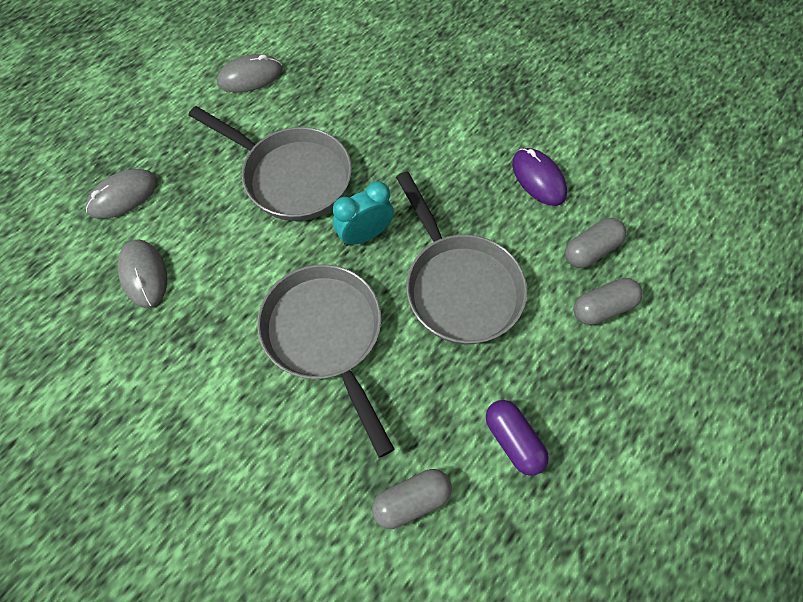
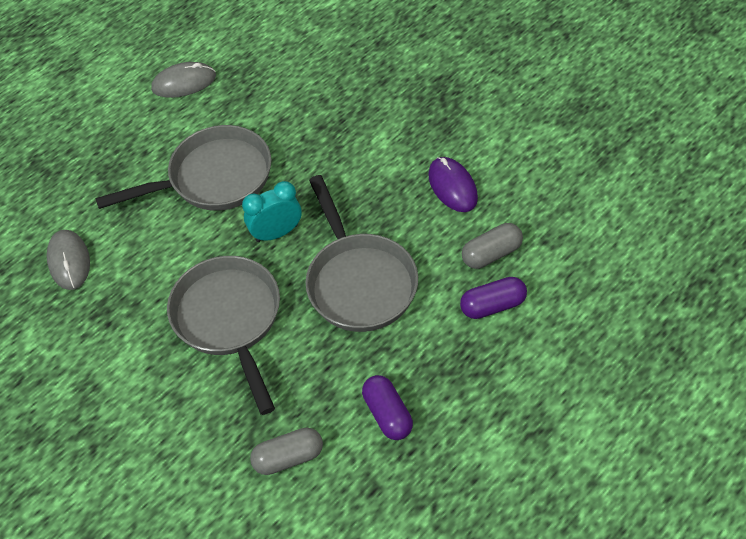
camera: 10 degrees right, 10 degrees down
(123, 196) = (55, 191): grey mouse -> none
(292, 177) = (213, 178): grey pan -> grey pan turned 60 degrees counterclockwise
(602, 307) = (493, 306): grey capsule -> purple capsule

